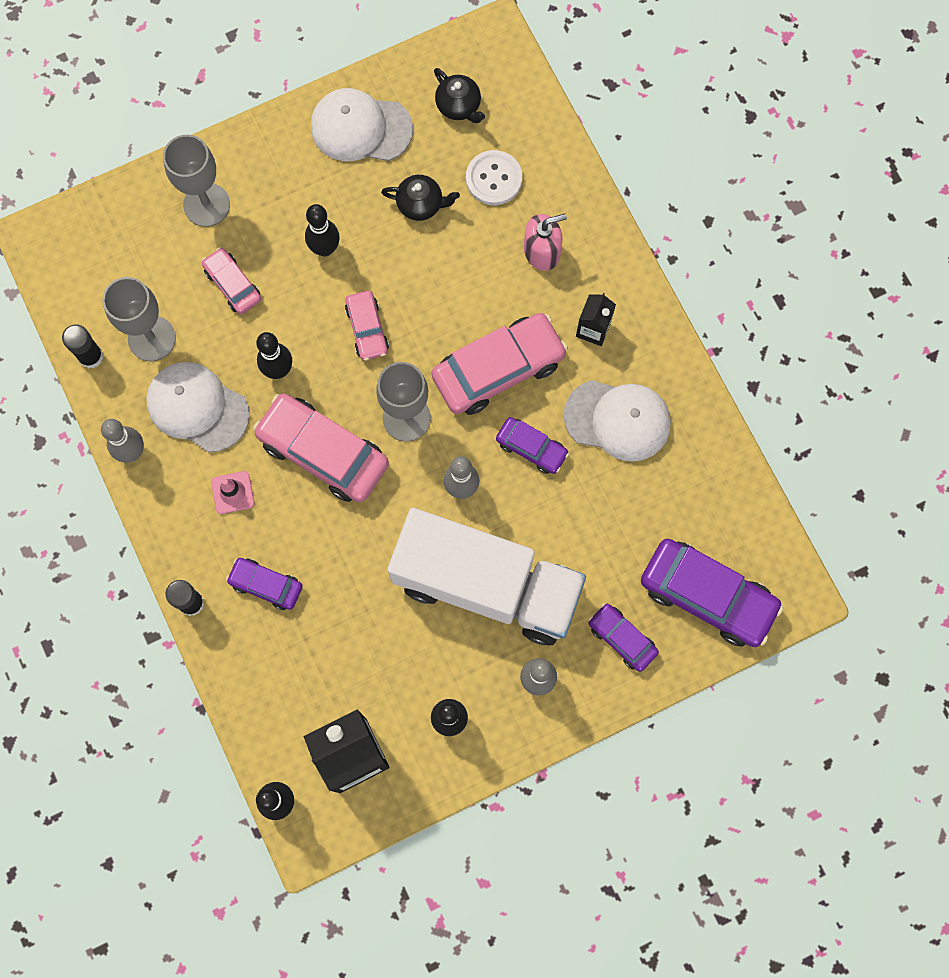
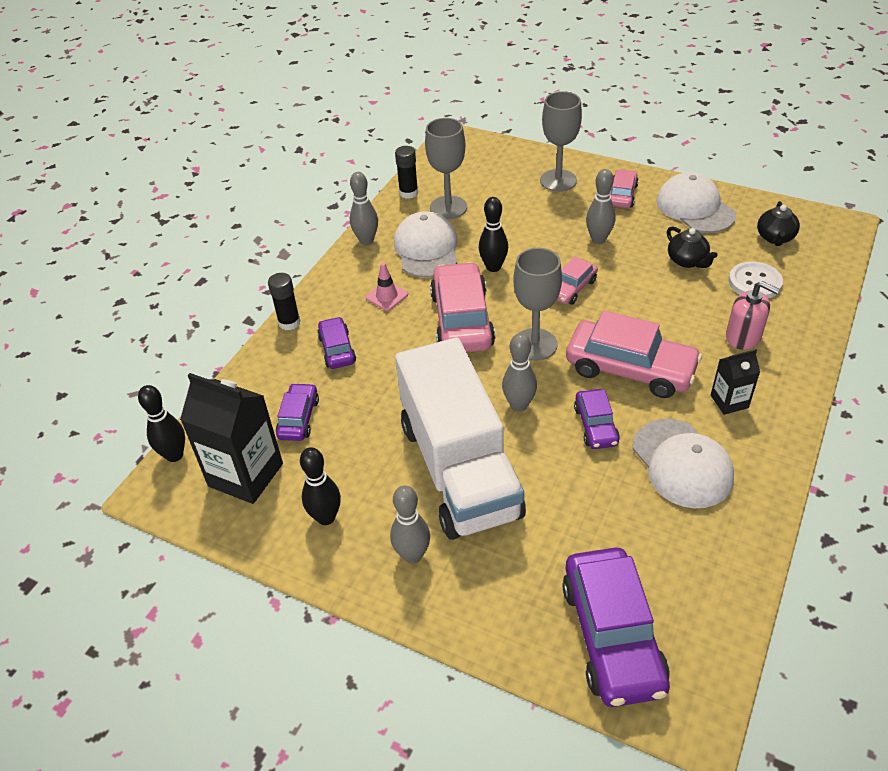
camera: 55 degrees right, 30 degrees down
(233, 284) = (523, 217): pink car -> pink car (622, 195)
(325, 248) = (598, 239): black bowling pin -> grey bowling pin
(622, 638) = (507, 593): purple car -> purple car (298, 418)

